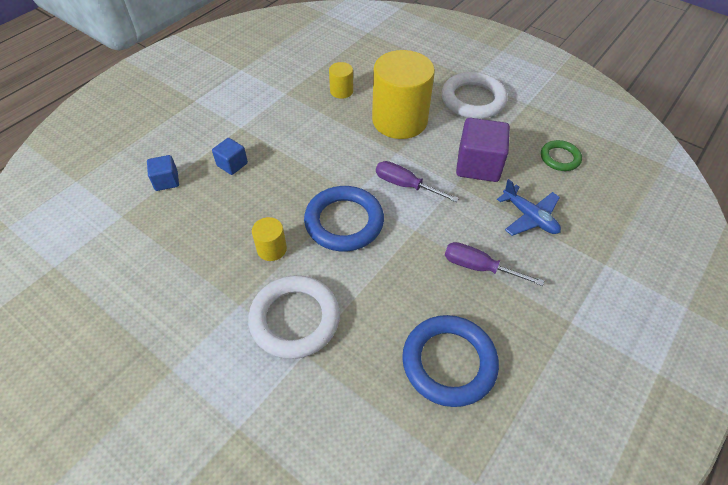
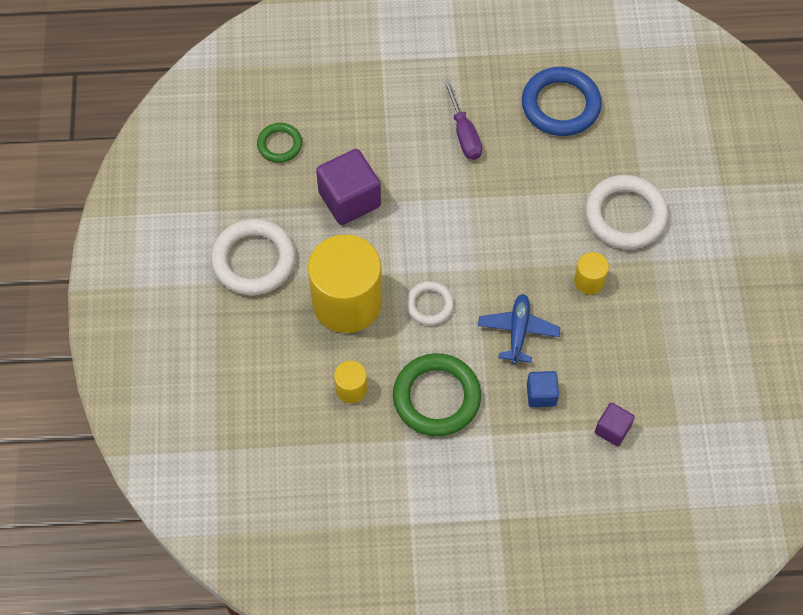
camera: 130 degrees left, 10 degrees up
(166, 181) = (612, 429): blue cube -> purple cube
(292, 119) = (436, 397): none -> green ring
(344, 222) = (512, 252): blue ring -> none
(354, 154) = (429, 305): none -> white ring
(406, 185) = (428, 237): purple screwdriver -> none
(529, 217) = (378, 129): blue plane -> blue plane (518, 331)

